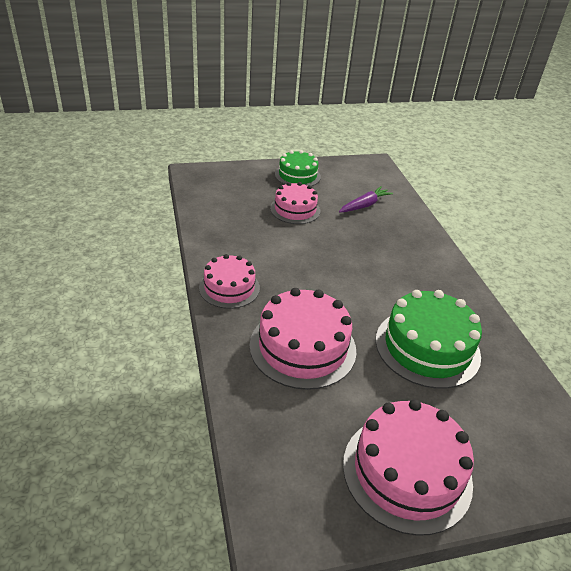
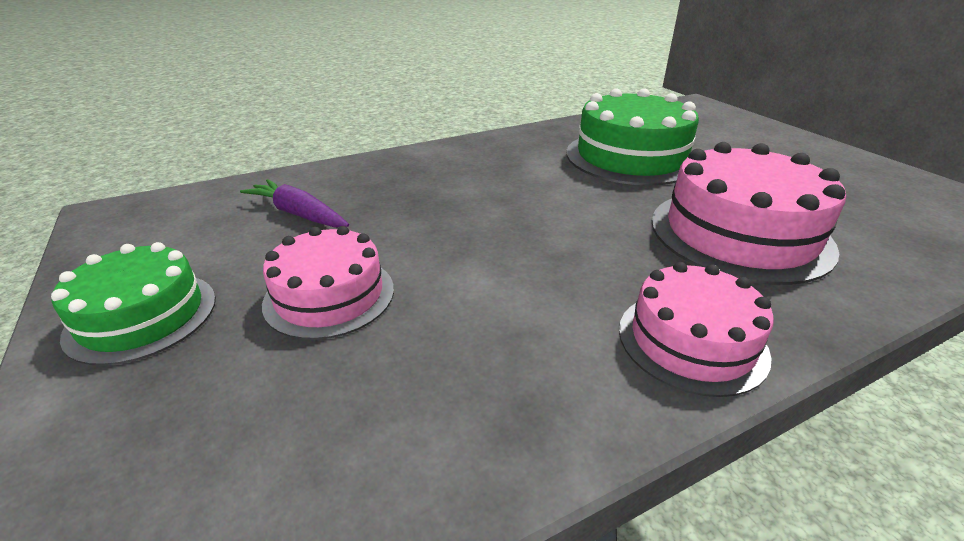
camera: 100 degrees left, 5 degrees down
(407, 472) = (819, 161): pink cake -> none

